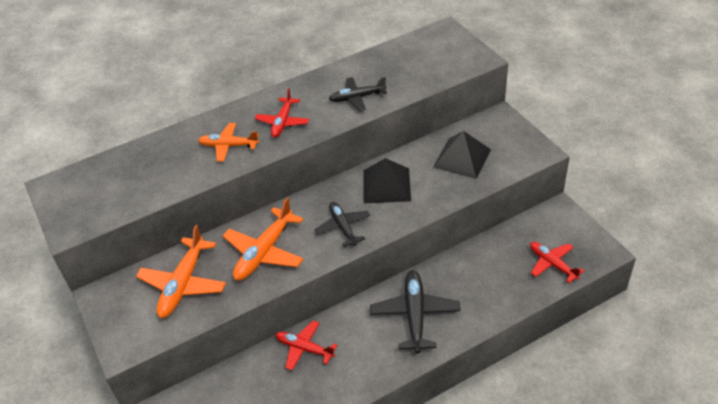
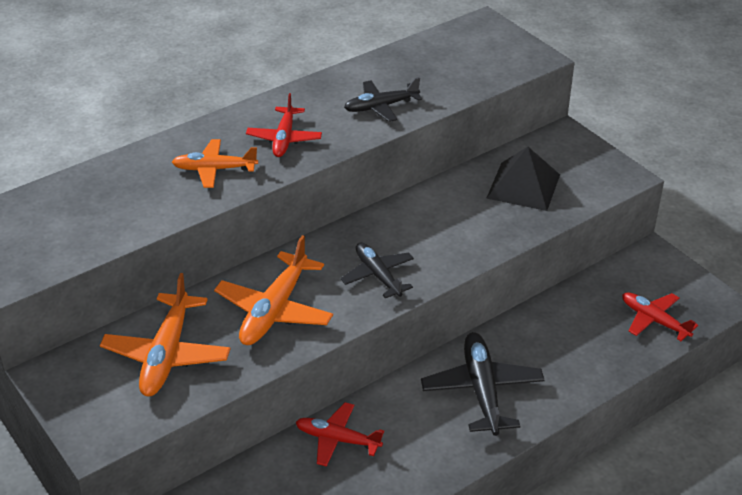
camera: 10 degrees left, 5 degrees down
(386, 185) = (428, 222): black pyramid -> none

